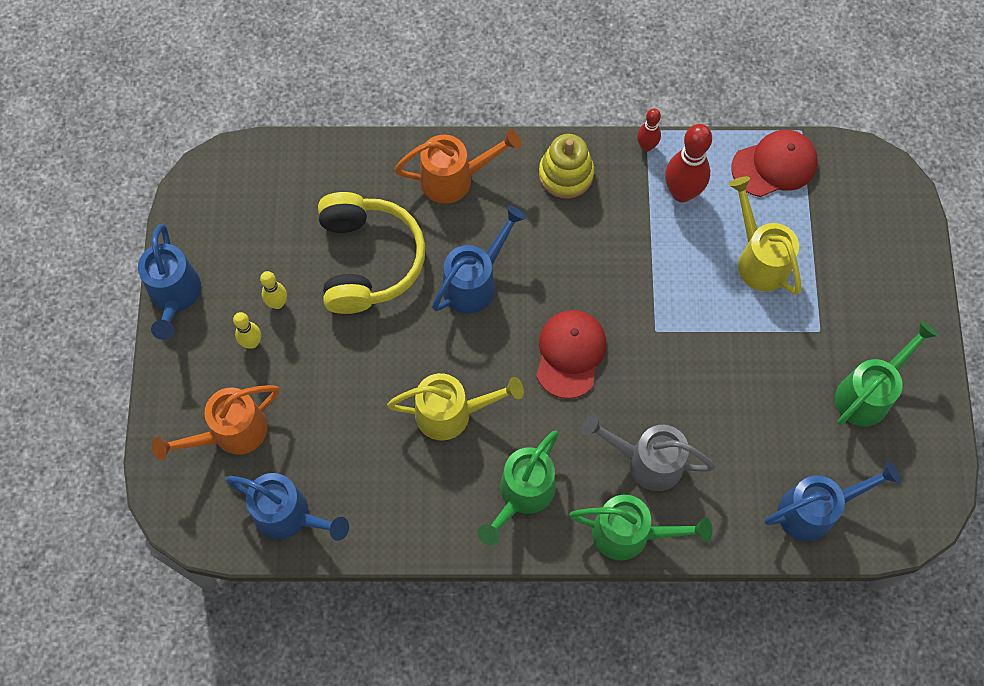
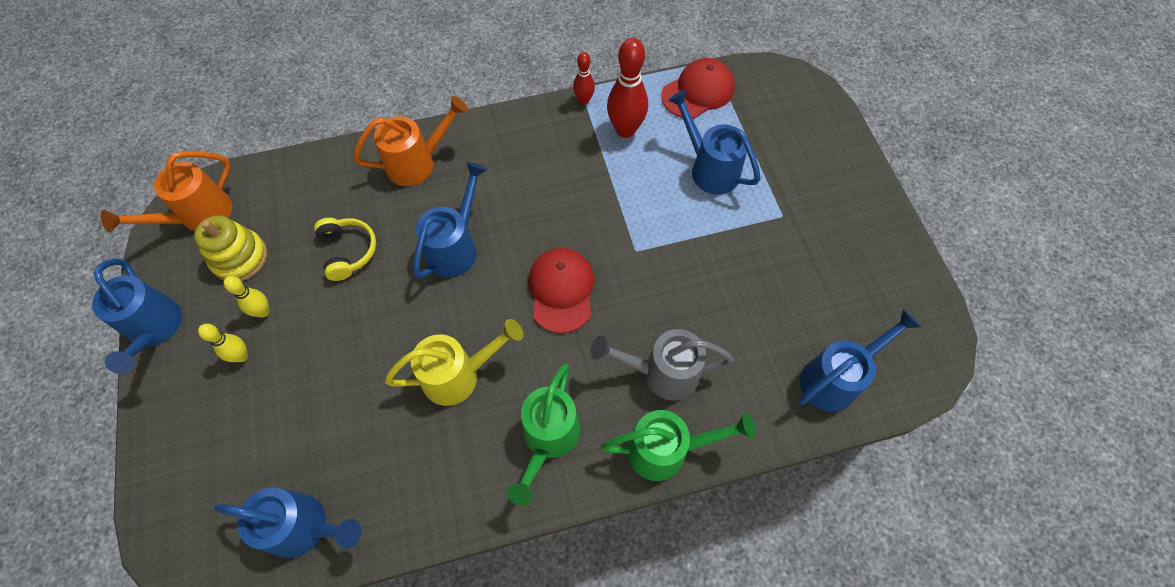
camera: 15 degrees left, 5 degrees down
(231, 433) = (230, 454): orange watering can -> orange watering can (199, 216)
(368, 260) = (348, 251): yellow headphones -> yellow headphones, size x0.54
(566, 174) = (518, 137): yellow stacking toy -> yellow stacking toy (240, 258)
(759, 259) = (709, 168): yellow watering can -> blue watering can
(868, 393) = (844, 259): green watering can -> none

